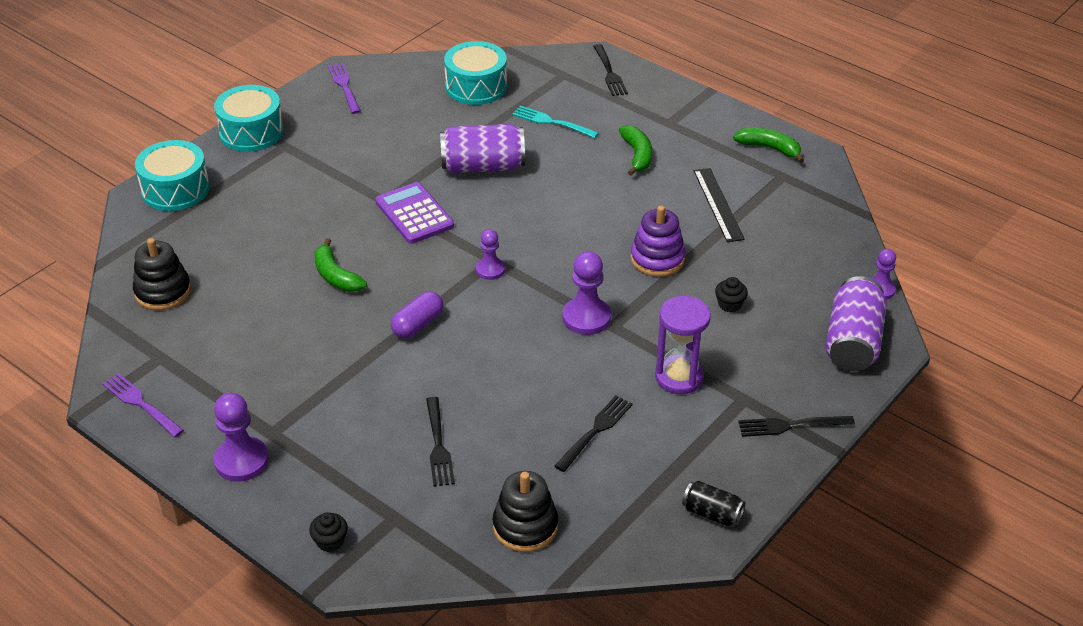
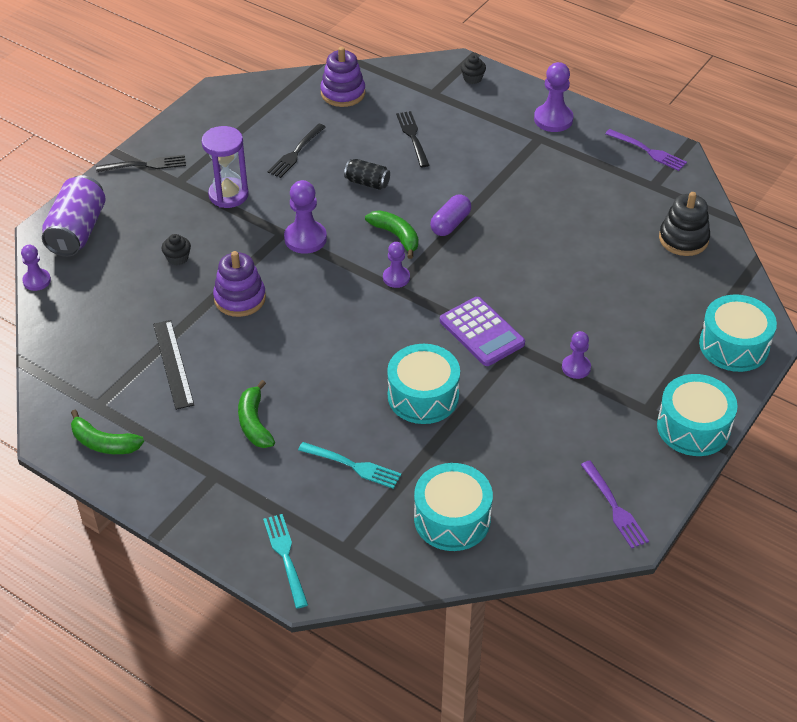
camera: 175 degrees right, 5 degrees up
(334, 180) = (576, 367): none -> purple pawn
(336, 276) = (536, 263): green banana -> green banana (396, 236)
(483, 166) = (423, 396): purple can -> turquoise drum
(525, 526) = (343, 93): black stacking toy -> purple stacking toy
(609, 73) = (285, 556): black fork -> turquoise fork
(712, 513) = (213, 107): black can -> black can (367, 182)

